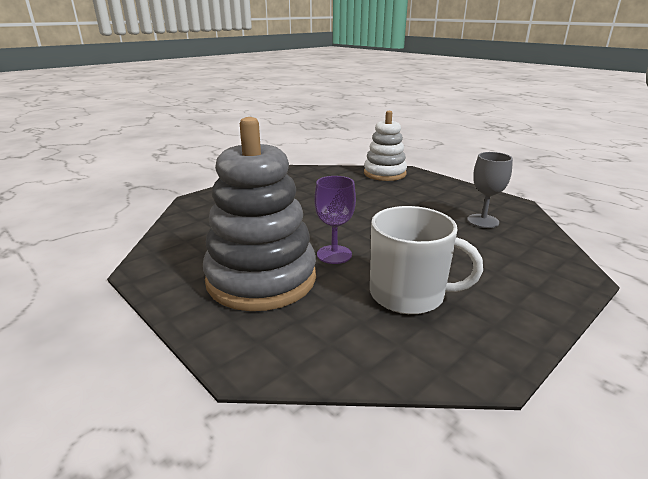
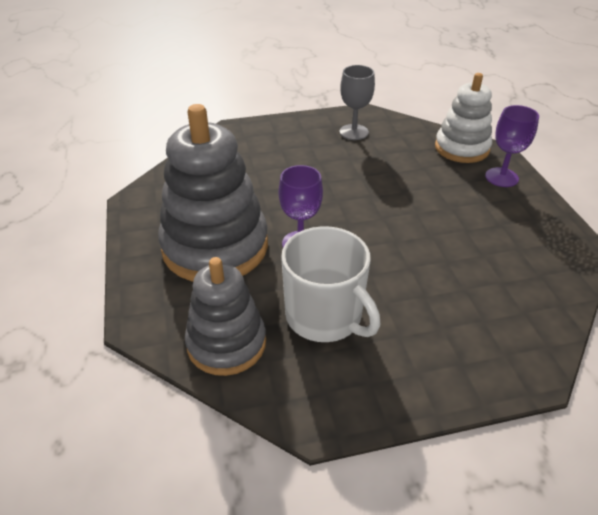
camera: 30 degrees right, 15 degrees up
(349, 345) = (226, 343): none -> grey stacking toy
(427, 182) = (501, 177): none -> purple goblet
(483, 221) = (505, 258): grey goblet -> grey goblet (354, 132)

